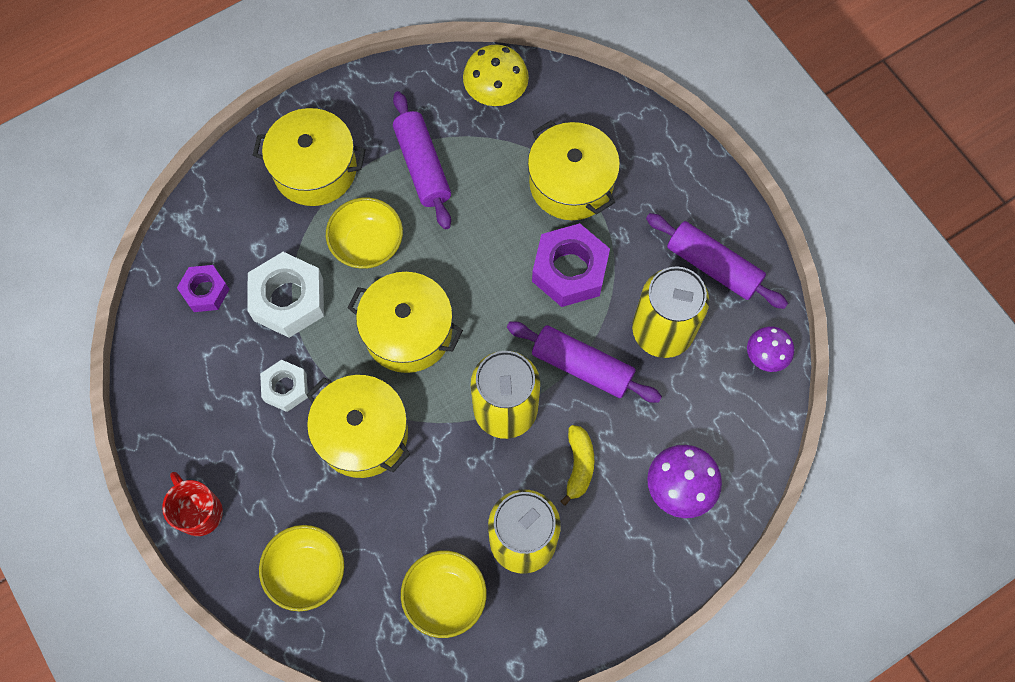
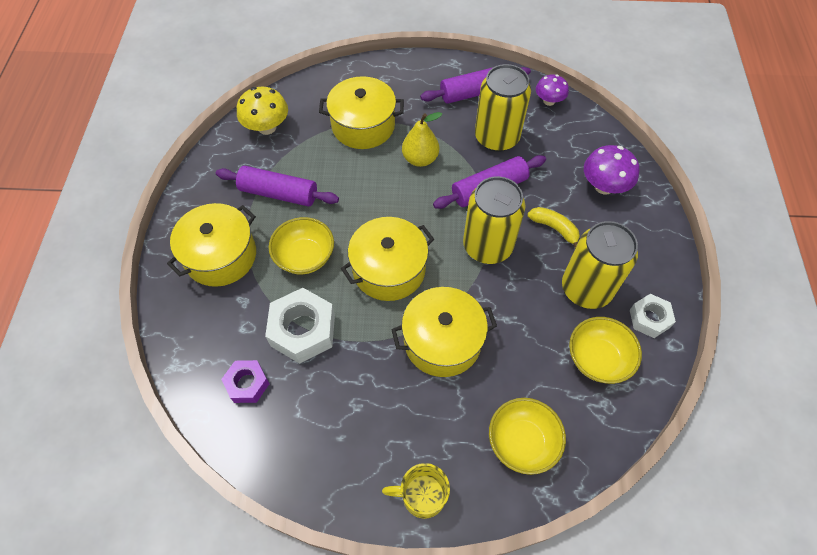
camera: 55 degrees left, 10 degrees down
(199, 512) = (422, 495): red mug -> yellow mug
(286, 388) = (369, 372): white nut -> white nut (649, 318)
(570, 270) = (420, 159): purple nut -> yellow pear

